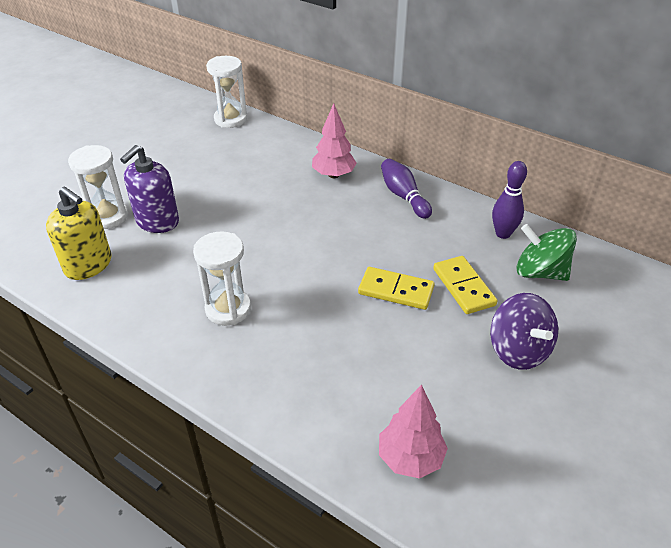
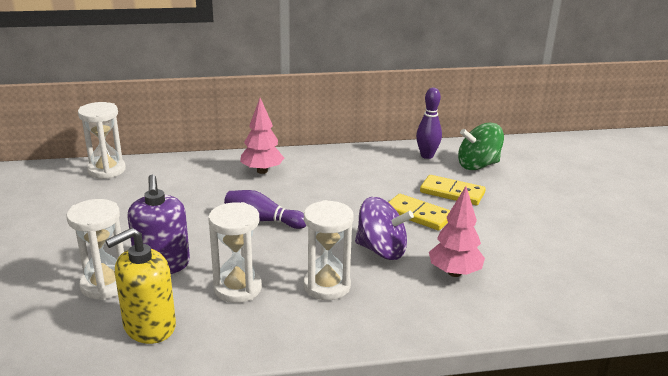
camera: 45 degrees left, 15 degrees down
(88, 265) = (149, 326): yellow soap dispenser -> yellow soap dispenser turned 150 degrees clockwise
(172, 271) = (238, 288): none -> white hourglass
(396, 290) = (418, 215): yellow domino -> yellow domino turned 60 degrees clockwise
(403, 196) = (333, 162): purple bowling pin -> purple bowling pin (263, 220)
(410, 458) = (570, 291): pink tree -> pink tree (454, 273)
(518, 350) = (530, 208): purple spinning top -> purple spinning top (381, 250)

